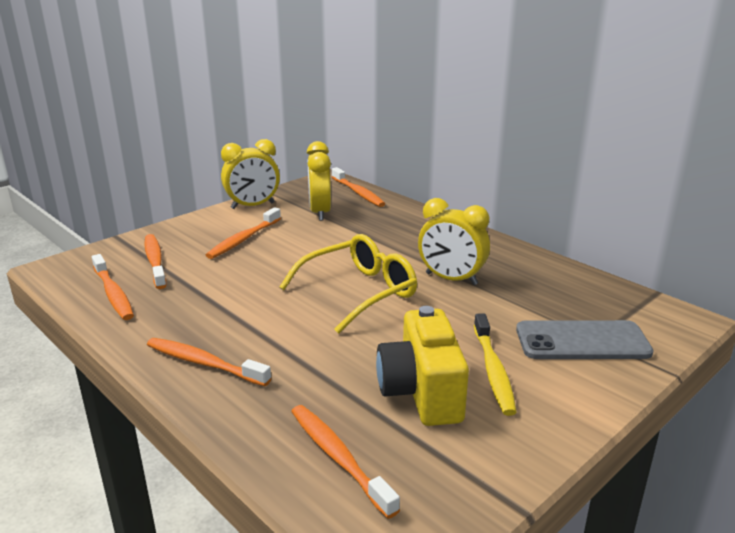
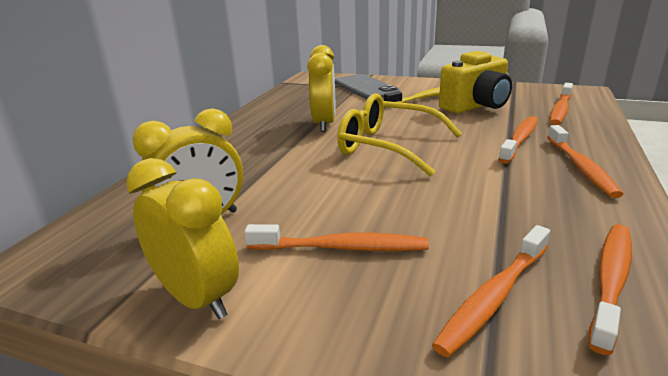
camera: 115 degrees left, 0 degrees up
(358, 193) = (106, 216): orange toothbrush -> orange toothbrush (519, 140)

